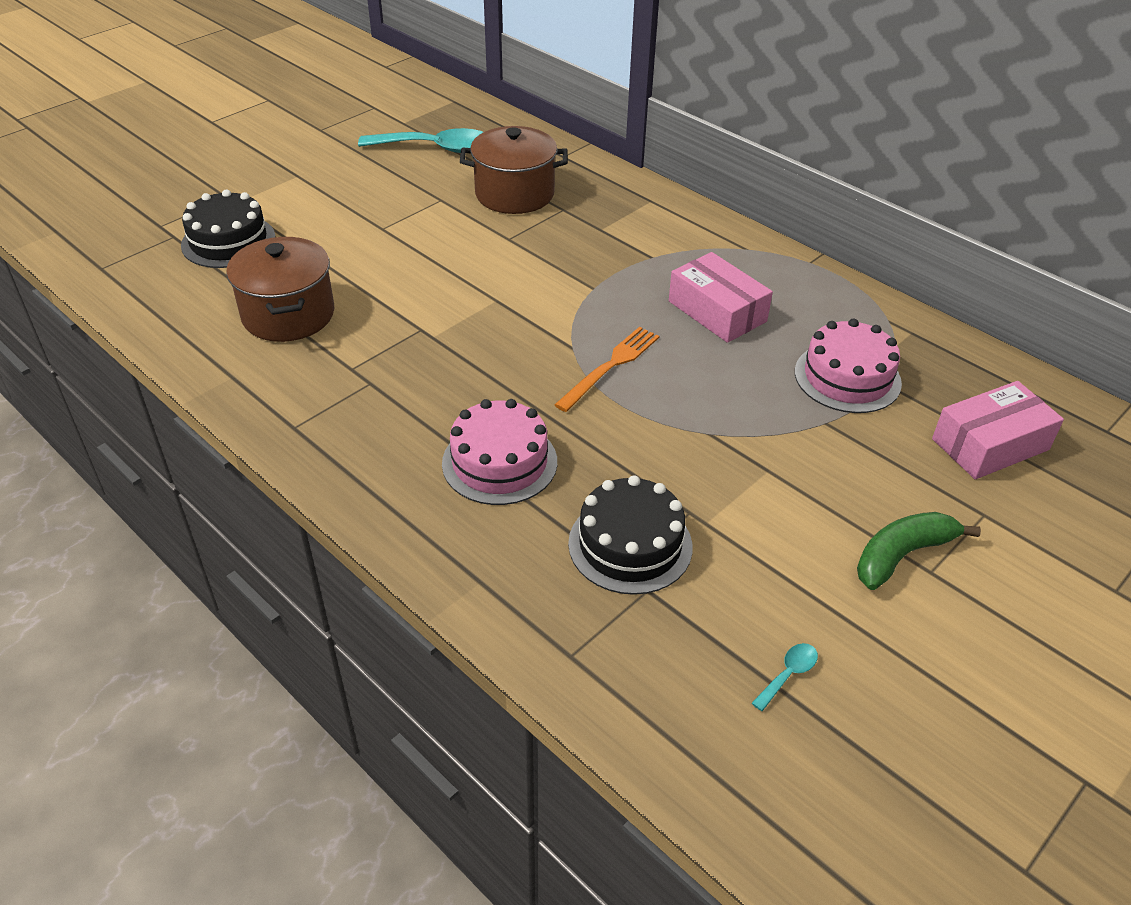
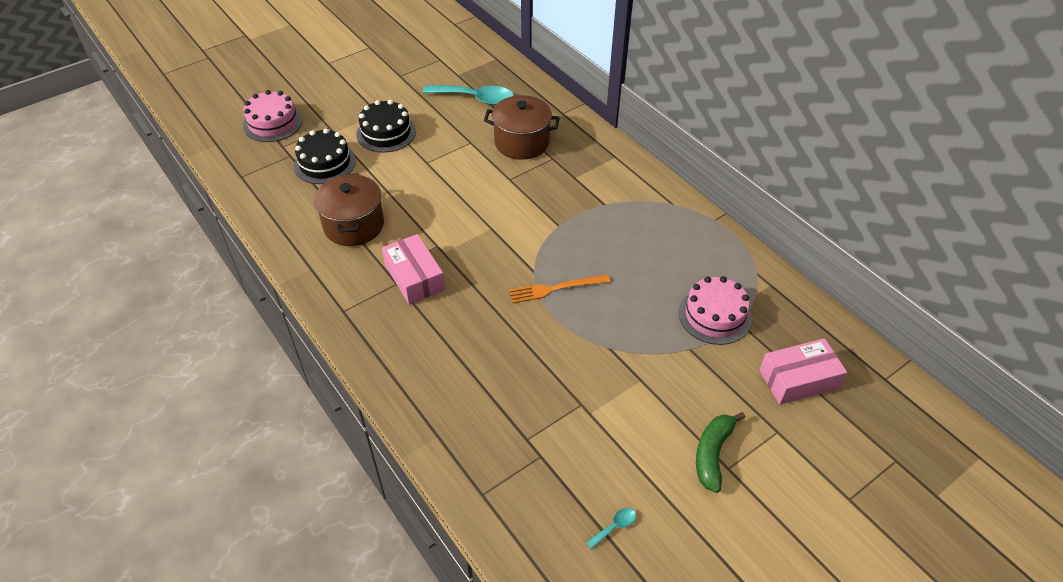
camera: 10 degrees right, 5 degrees up
(499, 462) = (467, 352): pink cake -> pink cake (273, 123)
(610, 366) = (555, 288): orange fork -> orange fork turned 150 degrees counterclockwise
(630, 545) = (537, 423): black cake -> black cake (386, 133)
(717, 311) = (638, 253): pink box -> pink box (414, 277)
(902, 555) = (712, 454): green banana -> green banana turned 45 degrees counterclockwise

